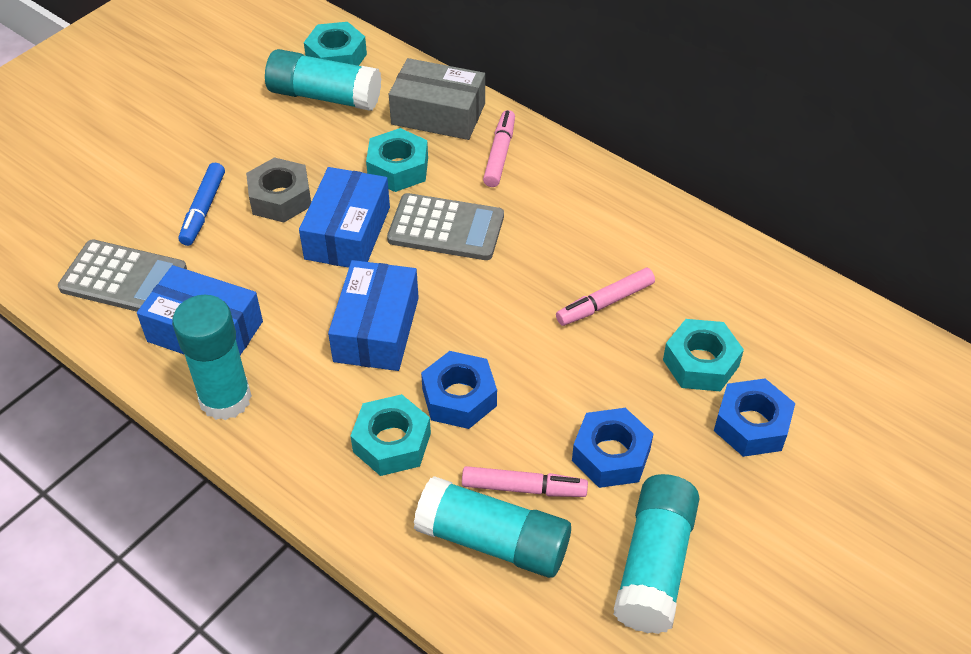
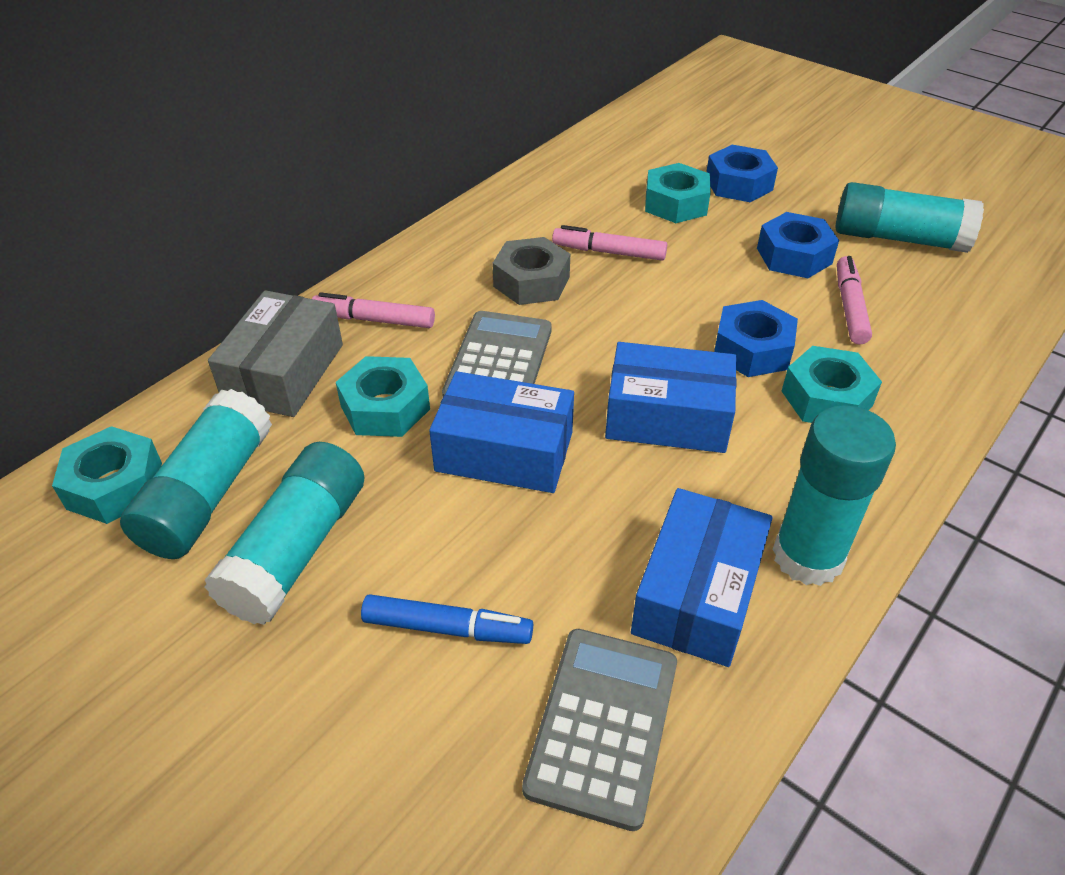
camera: 90 degrees left, 5 degrees down
(280, 198) = (430, 530): grey nut -> grey nut (531, 282)
(493, 541) = (916, 326): turquoise glue stick -> turquoise glue stick (297, 549)
(605, 303) = (609, 252): pink marker -> pink marker turned 135 degrees clockwise

